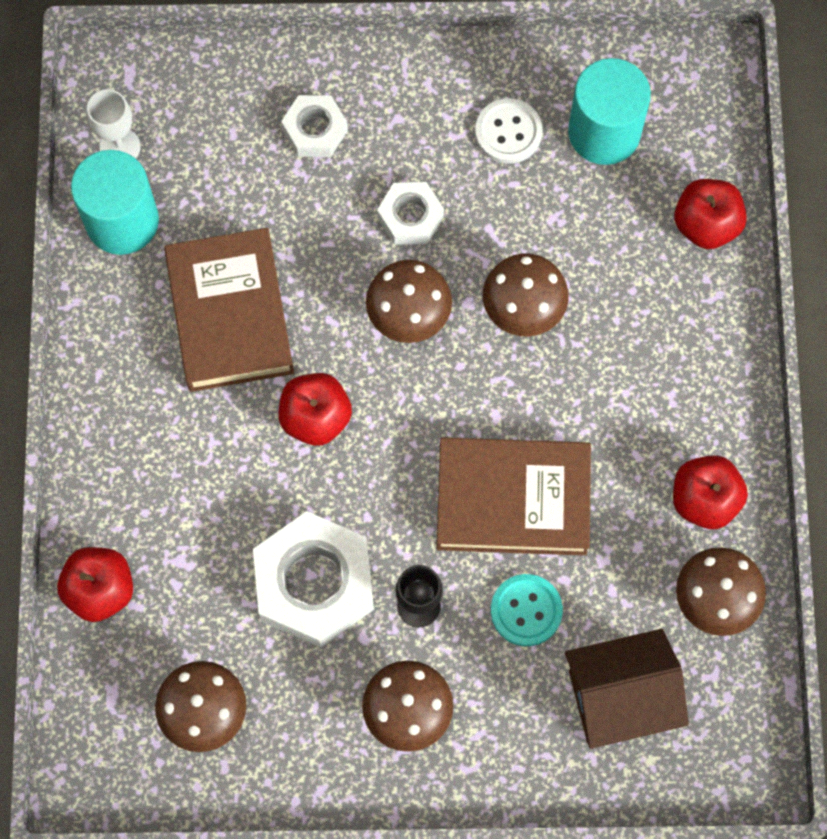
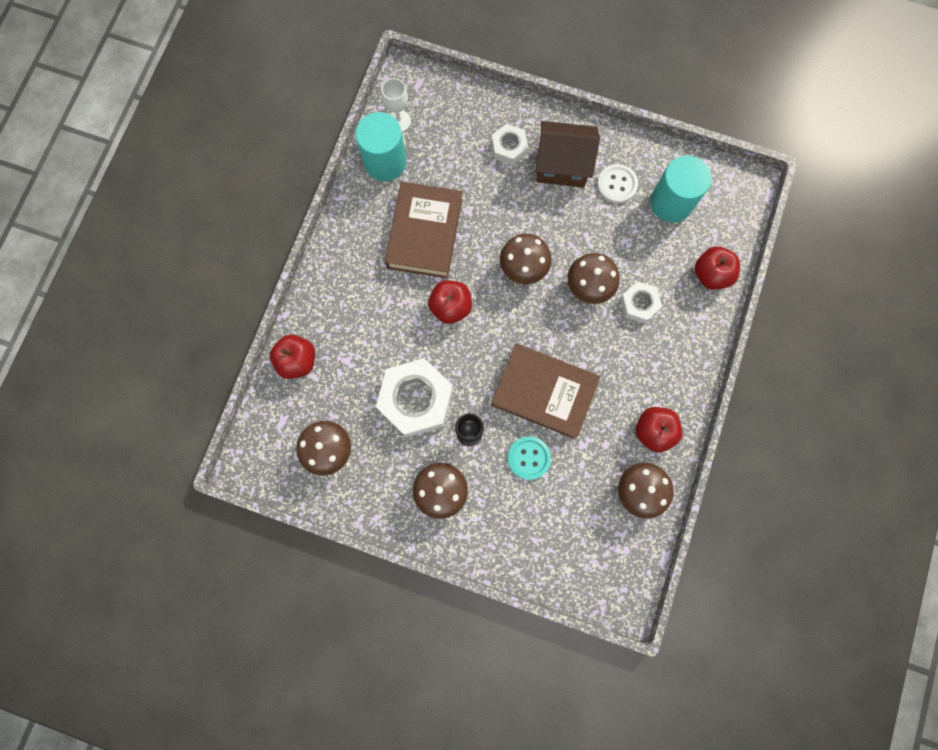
camera: 20 degrees right, 5 degrees up
(410, 217) = (544, 213): white nut -> white nut (639, 304)
(620, 697) = (564, 527): brown house -> brown house (562, 165)

